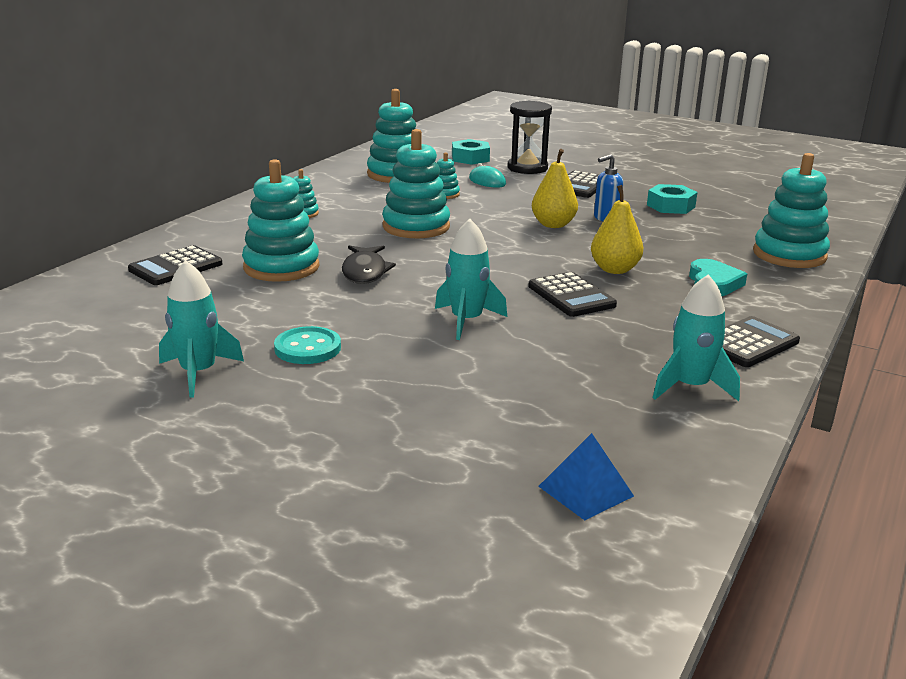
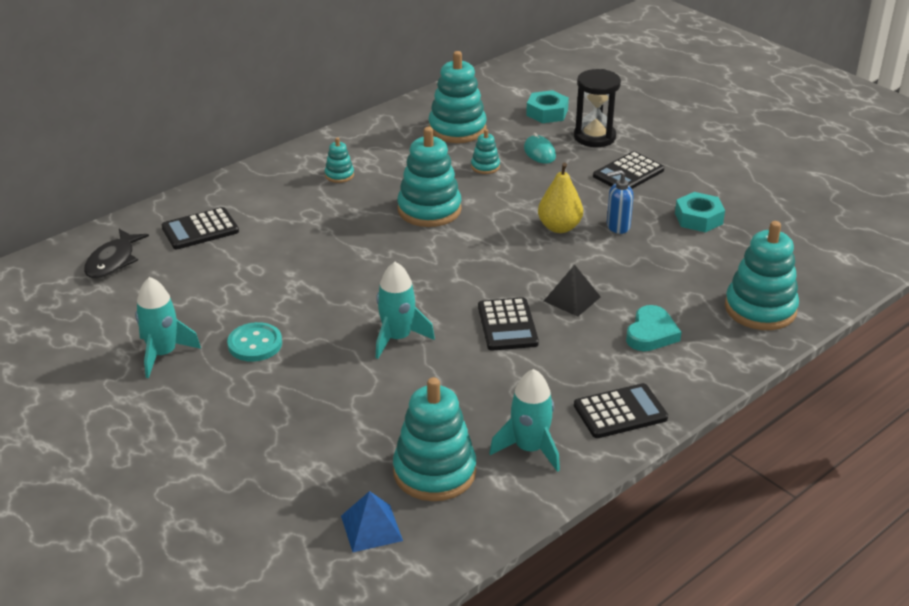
camera: 20 degrees right, 10 degrees up
(281, 267) = (284, 244): turquoise stacking toy -> turquoise stacking toy (434, 472)
(365, 272) = (349, 262): black fish -> black fish (113, 261)
(614, 269) = (572, 299): yellow pear -> black pyramid

